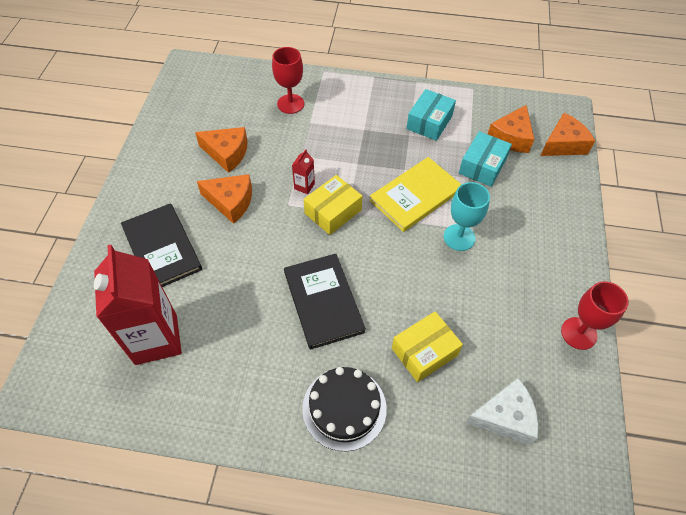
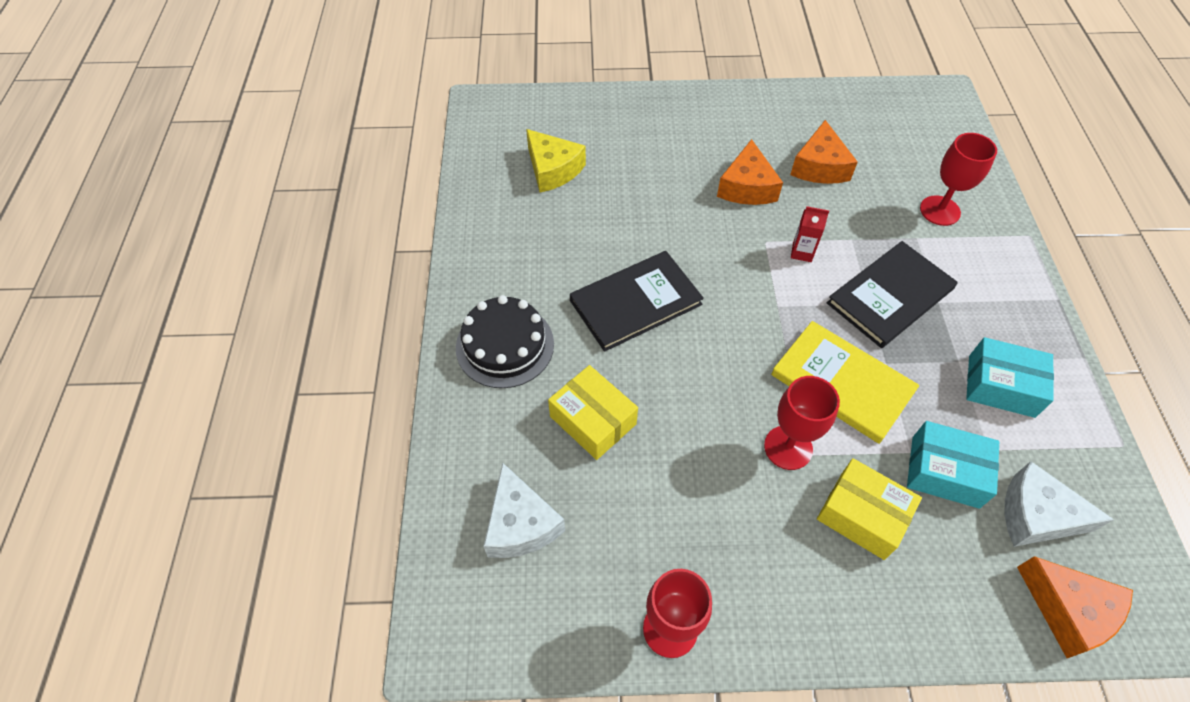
camera: 80 degrees right, 0 degrees up
(156, 339) = (552, 169): red carton -> yellow cheese
(162, 248) = (661, 145): black book -> black book (890, 296)
(333, 211) = (773, 290): yellow box -> yellow box (862, 515)
(459, 237) = (788, 447): turquoise goblet -> red goblet
(511, 137) = (1036, 515): orange cheese -> white cheese

